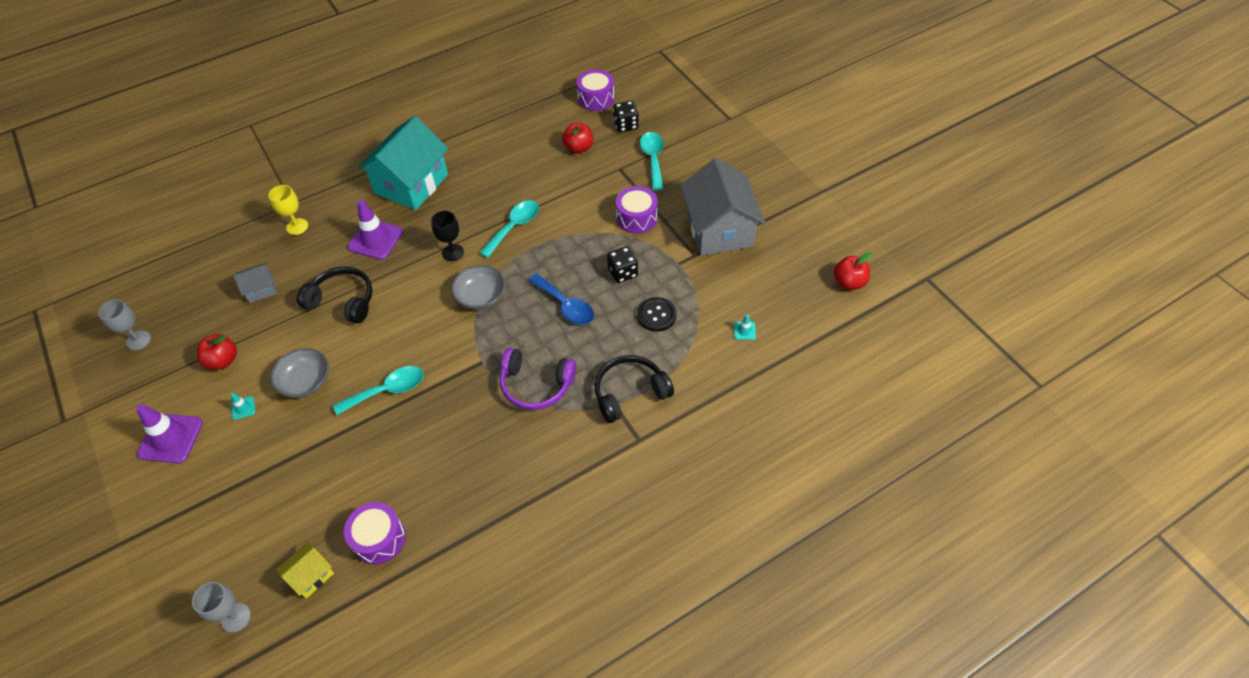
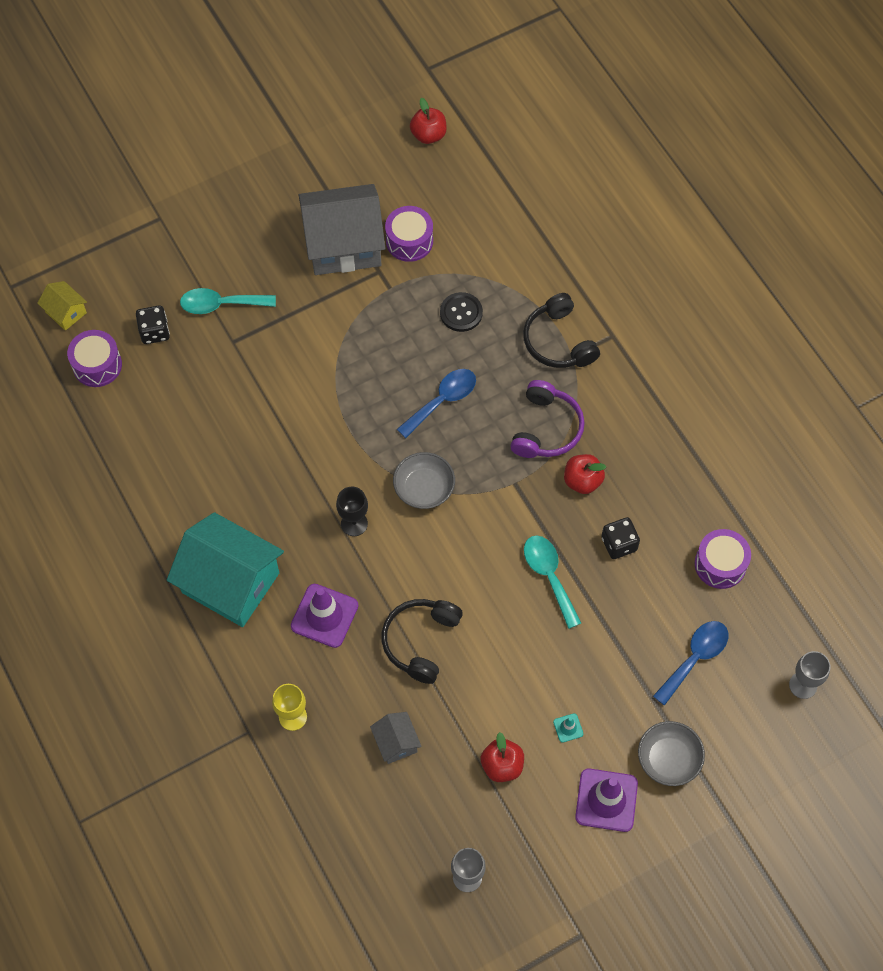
camera: 90 degrees left, 10 degrees up
(285, 513) = (695, 658): none -> blue spoon
(306, 382) = (535, 665): grey bowl -> grey bowl (668, 759)
(311, 575) = (759, 622): yellow house -> yellow house (66, 312)
(514, 227) = (319, 457): turquoise spoon -> none
(579, 148) = (189, 386): red apple -> red apple (582, 481)
(623, 272) = (399, 343): black dice -> black dice (619, 544)
(637, 218) = (317, 326): purple drum -> purple drum (409, 241)
(744, 331) = (485, 234): turquoise traffic cone -> none

